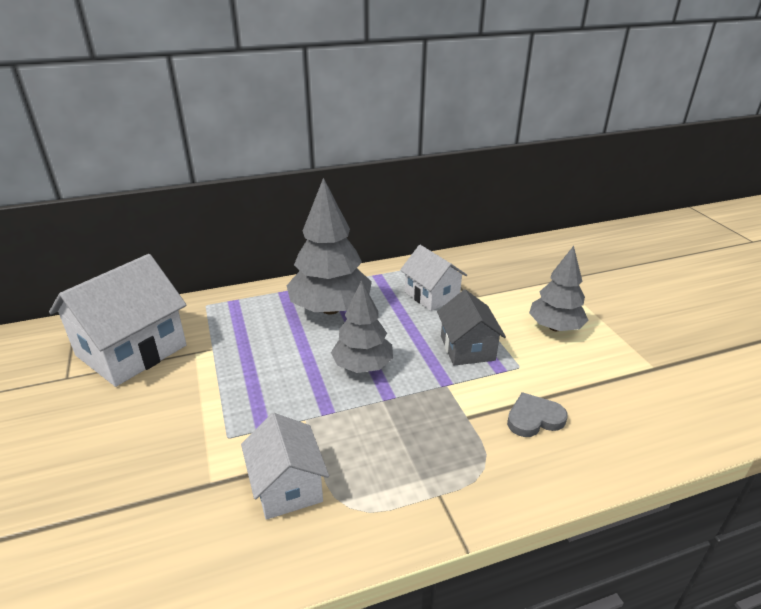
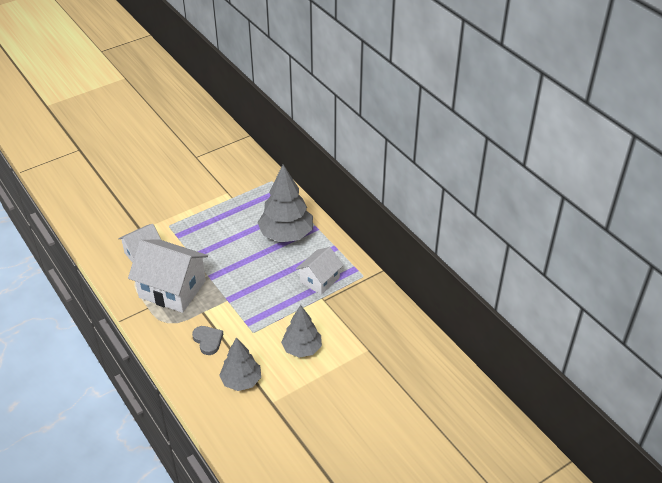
camera: 75 degrees right, 10 degrees up
(131, 350) = (222, 169): white house -> white house (172, 289)
(363, 366) = (234, 261): grey tree -> grey tree (241, 381)
(467, 348) = (264, 305): grey house -> none

